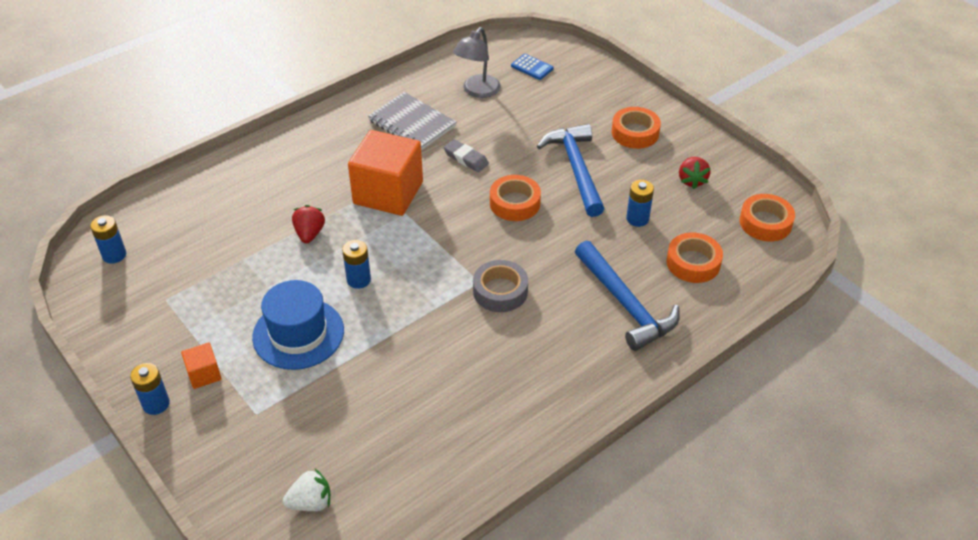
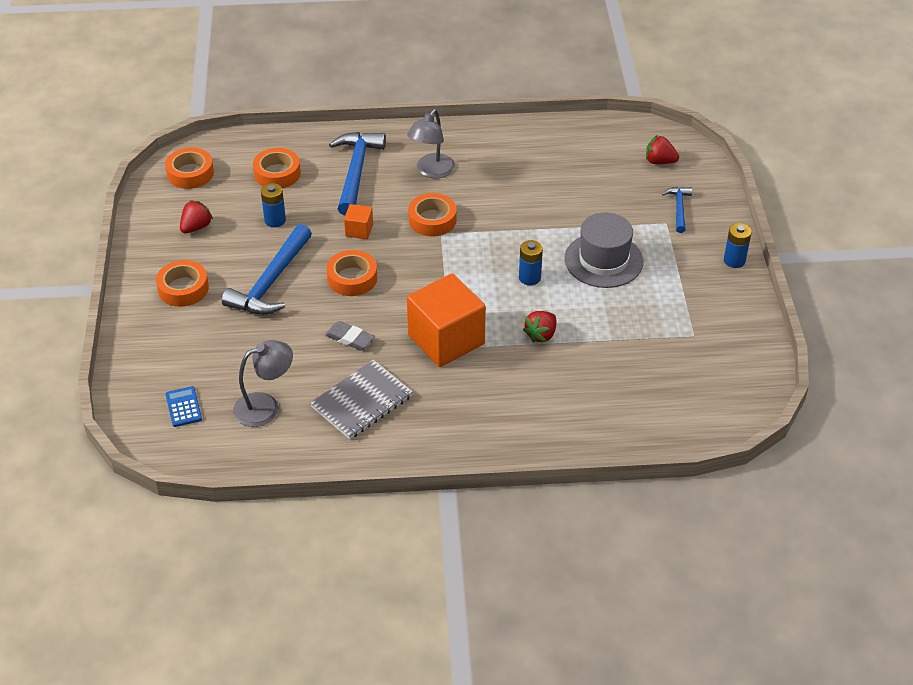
camera: 145 degrees left, 0 degrees up
(114, 255) = (721, 398): blue battery -> none
(204, 374) = (689, 264): orange cube -> orange cube (359, 230)
(251, 442) = (679, 208): none -> blue hammer
(298, 334) = (603, 260): blue hat -> grey hat
(311, 502) = (659, 161): white strawberry -> red strawberry
(412, 123) = (362, 401): grey notebook -> grey notebook turned 60 degrees clockwise
(466, 158) = (350, 338): grey eraser -> grey eraser turned 45 degrees counterclockwise
(500, 291) = (432, 220): grey tape -> orange tape
(554, 345) = (431, 171): none -> grey lamp

